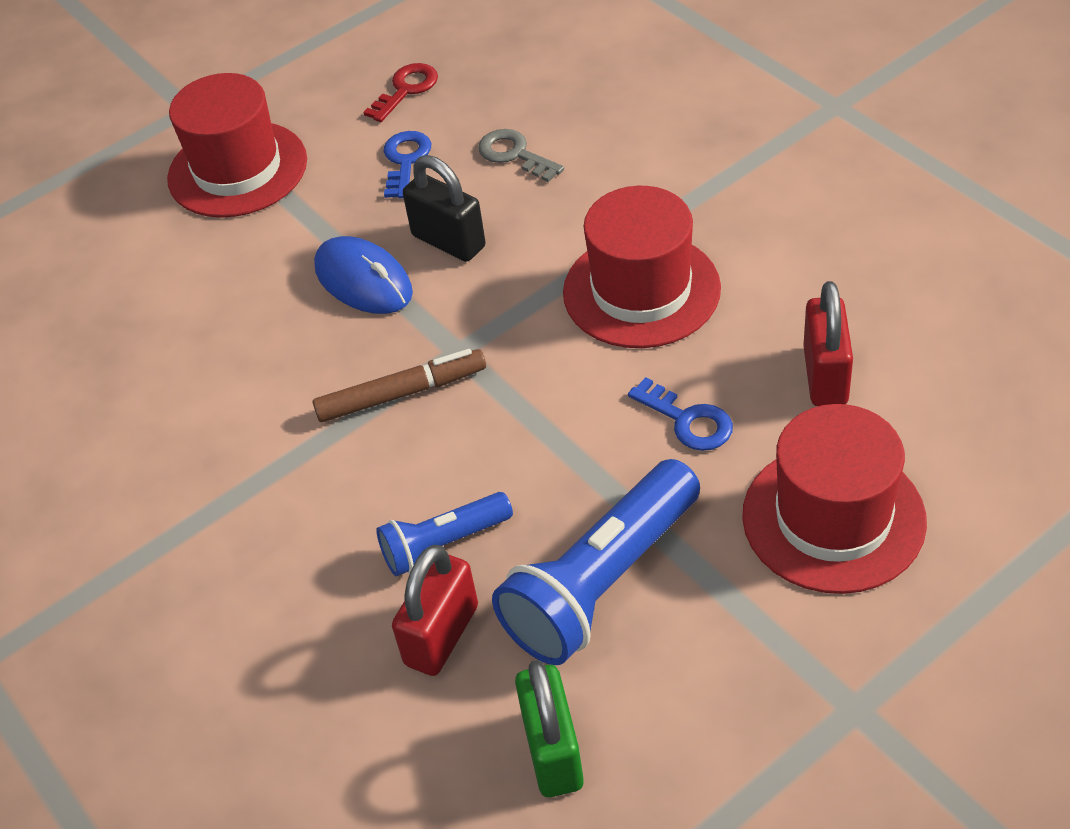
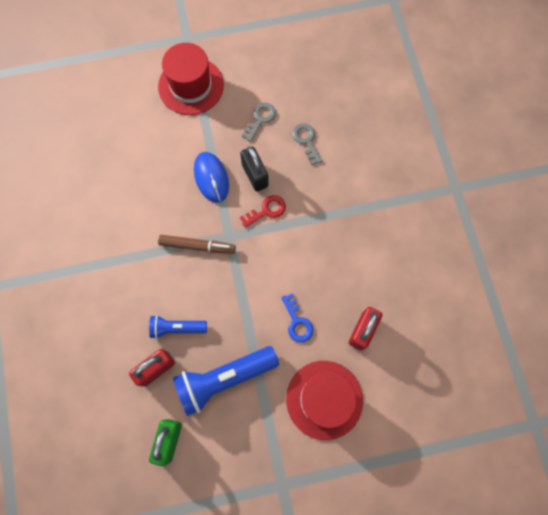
camera: 20 degrees right, 25 degrees up
(405, 161) = (260, 119): blue key -> grey key
(406, 89) = (281, 76): red key -> red key (266, 210)
(641, 290) = (316, 246): red hat -> none

